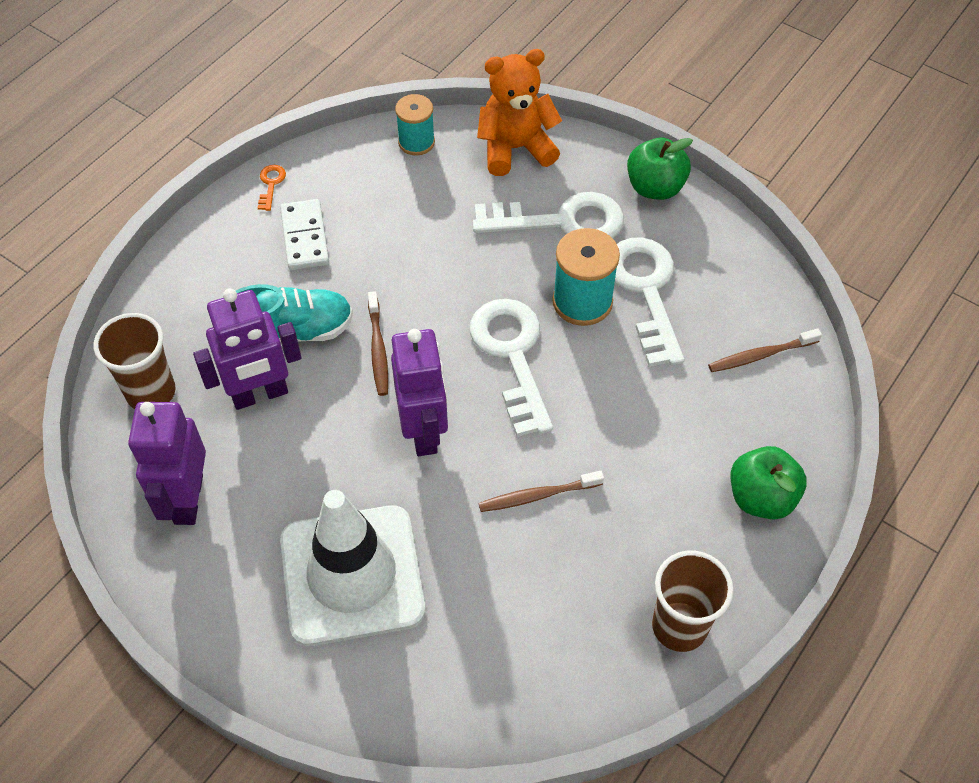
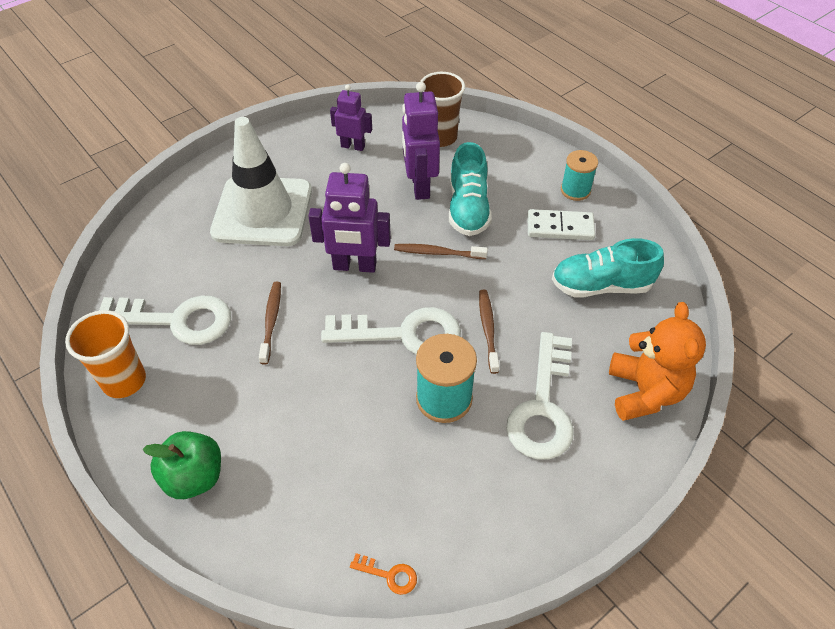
camera: 105 degrees right, 5 degrees down
(187, 499) = (353, 146): purple robot -> purple robot, size x0.63
(271, 184) = (621, 215): orange key -> orange key (389, 575)
(388, 192) = (601, 286): none -> turquoise shoe
(416, 142) = (660, 316): turquoise spool -> turquoise spool (575, 190)
(645, 291) = (442, 454): white key -> white key (176, 320)
(655, 187) = (574, 505): green apple -> none
(679, 626) = (124, 381): brown cup -> orange cup
(760, 355) = (335, 533): brown toothbrush -> brown toothbrush (488, 329)

